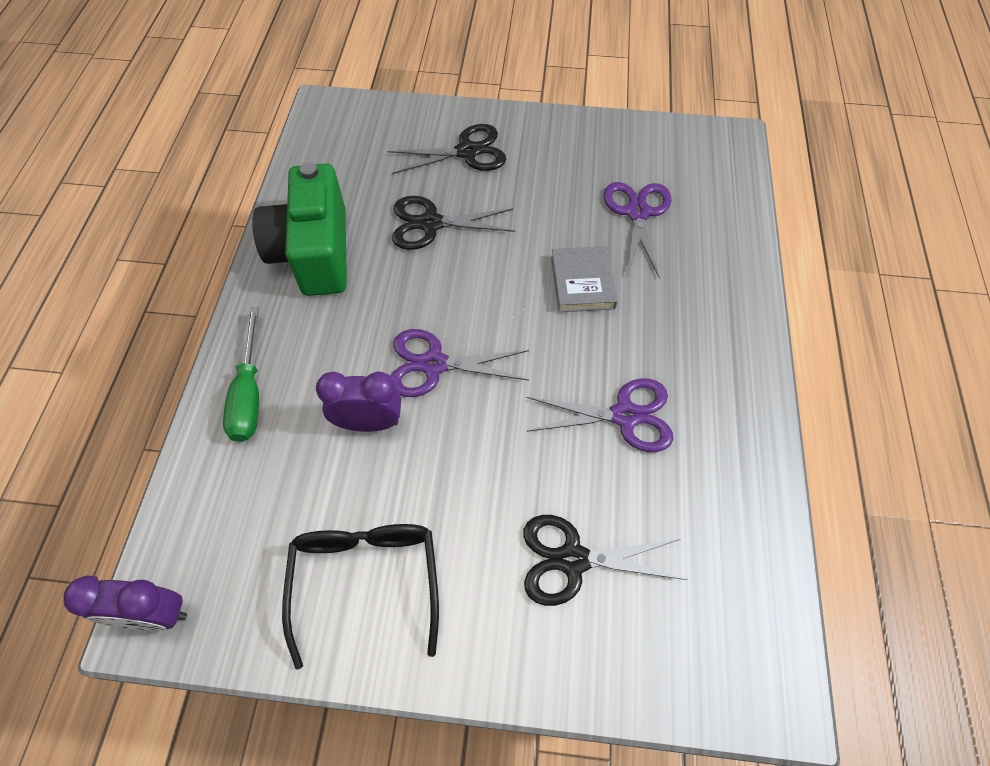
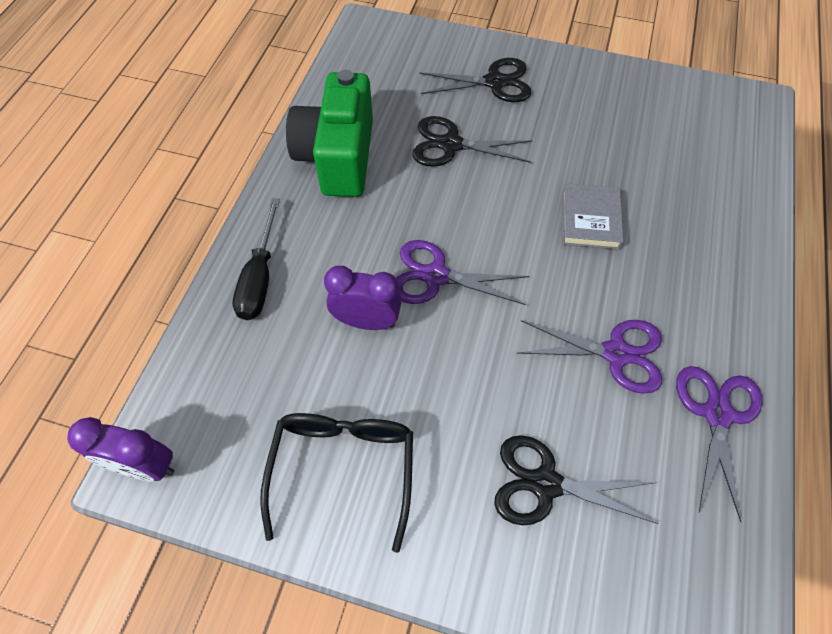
camera: 10 degrees right, 0 degrees up
(249, 394) = (260, 278): green screwdriver -> black screwdriver
(638, 212) = (654, 160): purple scissors -> purple scissors (717, 414)

